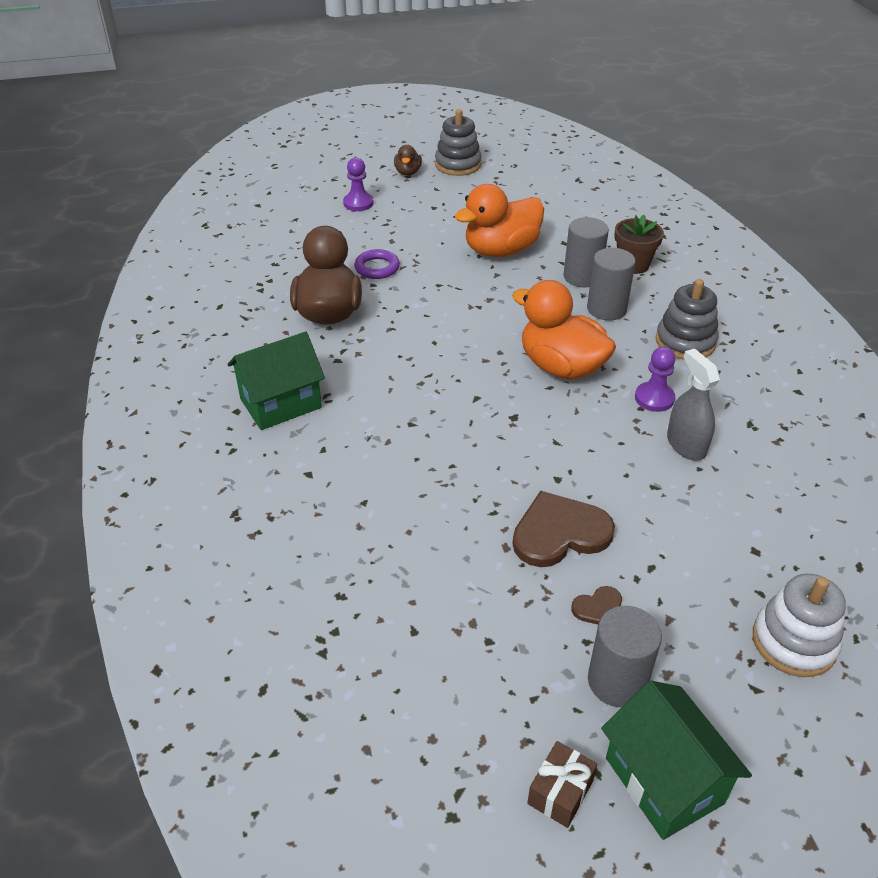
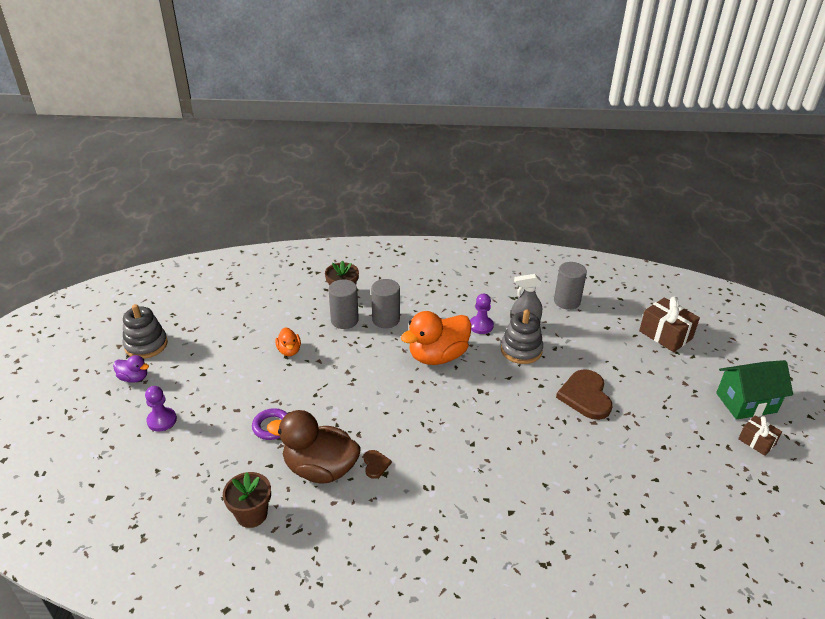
camera: 75 degrees left, 5 degrees down
(257, 284) = (251, 514): none -> brown flower pot
(281, 403) = (427, 518): green house -> none
(408, 172) = (134, 378): brown duck -> purple duck
(501, 250) = (289, 351): orange duck -> orange duck, size x0.49
(598, 608) = (642, 396): brown heart -> brown heart (375, 464)
(617, 681) = (690, 402): grey cylinder -> grey cylinder (567, 301)
(685, 342) = (433, 298): grey stacking toy -> grey stacking toy (521, 350)
(794, 642) = (665, 335): white stacking toy -> brown gift

